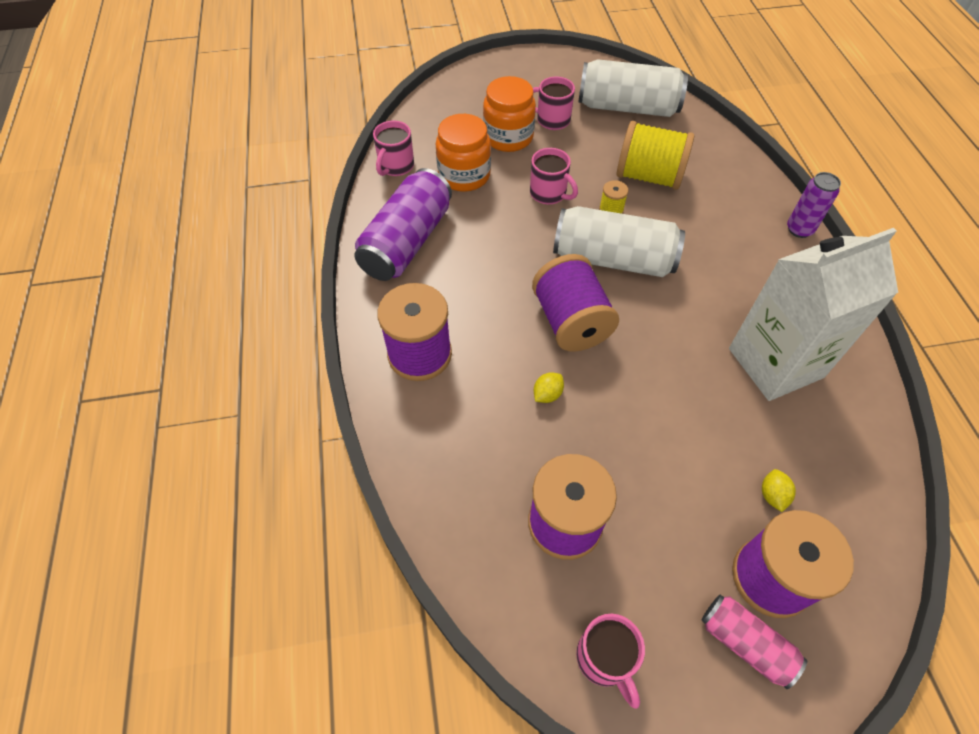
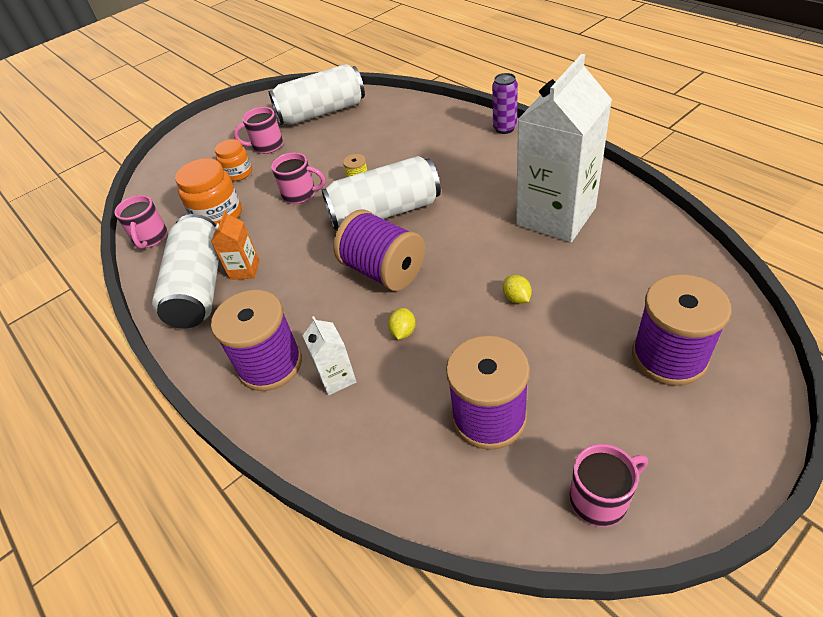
camera: 25 degrees left, 10 degrees down
(407, 242) = (199, 287): purple can -> white can
(453, 247) = (245, 270): none -> orange carton
(464, 402) = (337, 378): none -> white carton
(508, 137) = (238, 173): orange jar -> orange jar, size x0.63
(605, 659) = (600, 499): pink mug -> pink mug turned 60 degrees counterclockwise
(648, 176) = (371, 147): yellow spool -> none
(745, 643) = (690, 414): pink can -> none
(772, 495) = (624, 301): yellow lemon -> yellow lemon (516, 298)

